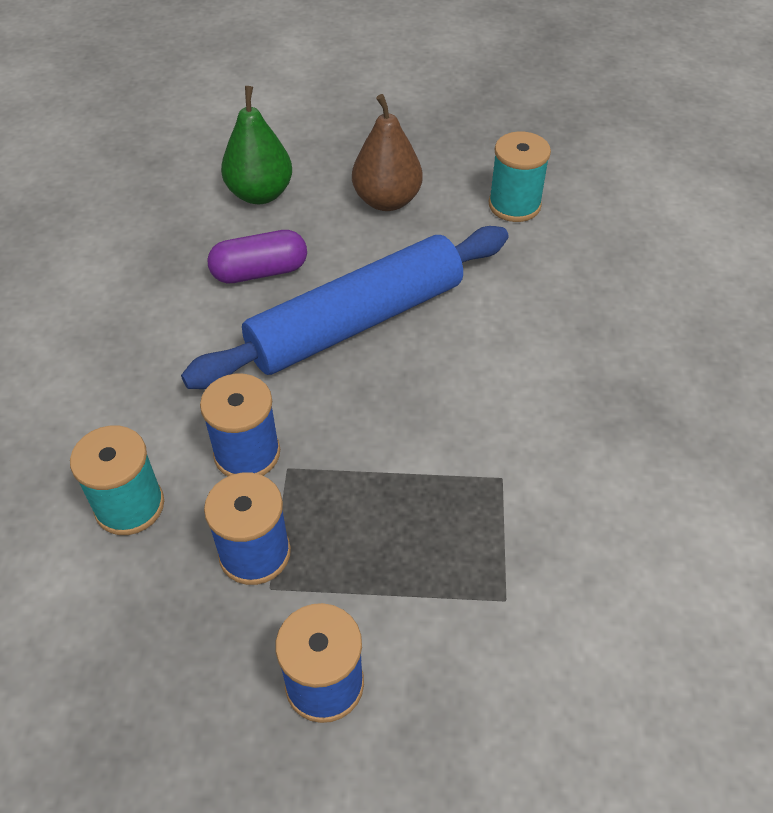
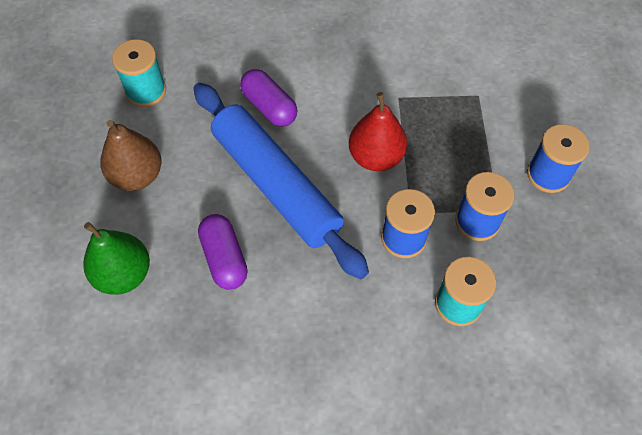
camera: 95 degrees left, 10 degrees up
(389, 435) = (376, 157): none -> red pear
(486, 320) = (269, 107): none -> purple capsule

